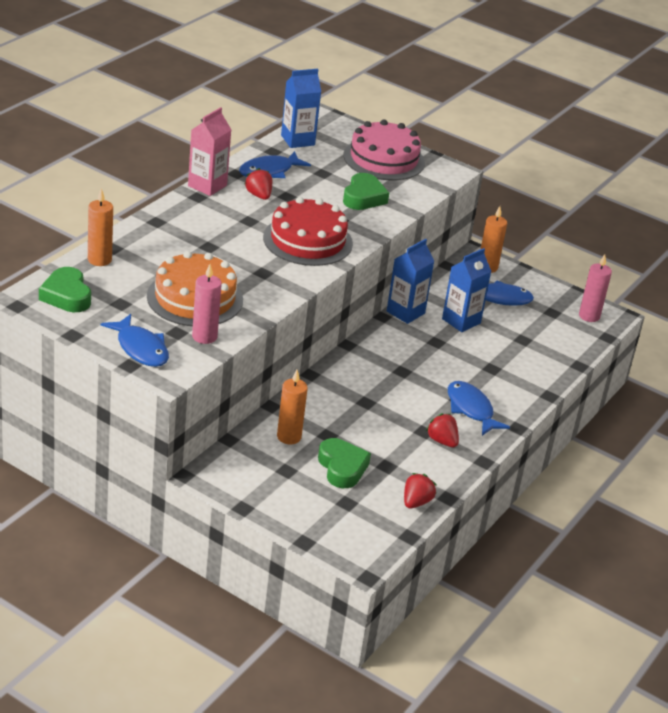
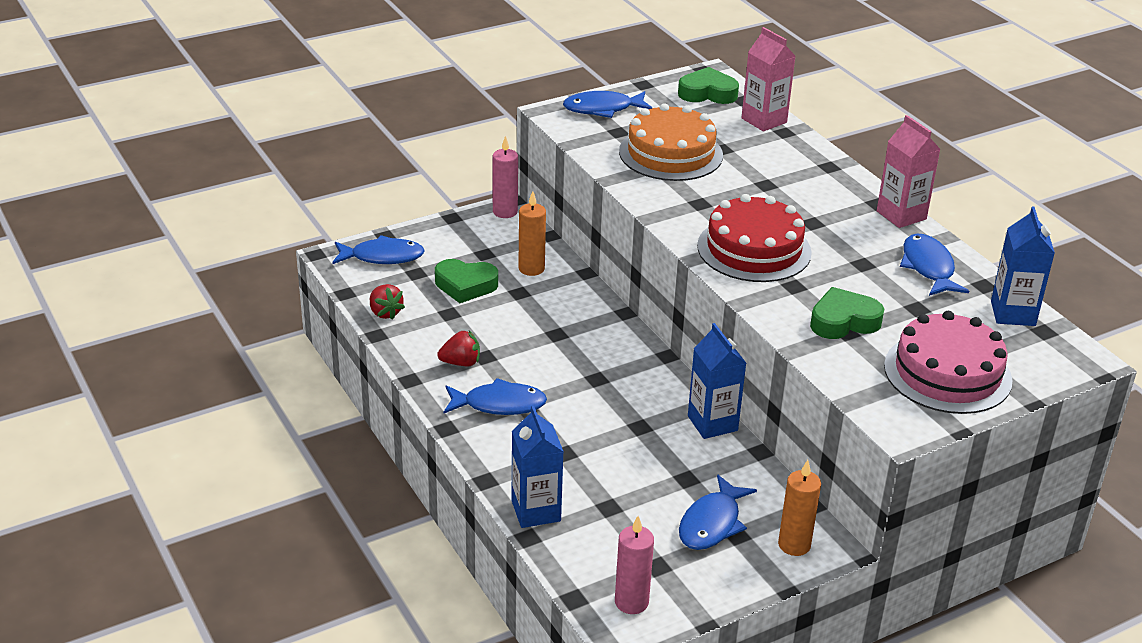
camera: 120 degrees right, 0 degrees up
(99, 260) = (764, 120): orange candle -> pink carton
(204, 337) = (602, 143): pink candle -> pink candle (505, 212)
(259, 195) = (869, 244): red strawberry -> none
(339, 531) = (382, 257): none -> blue fish
(363, 197) = (843, 321): green heart -> green heart turned 120 degrees clockwise
(461, 321) = (674, 465): blue carton -> blue carton (536, 511)

